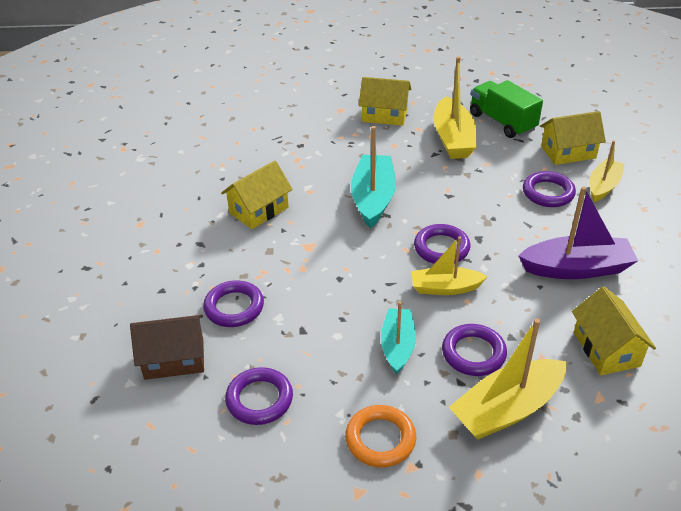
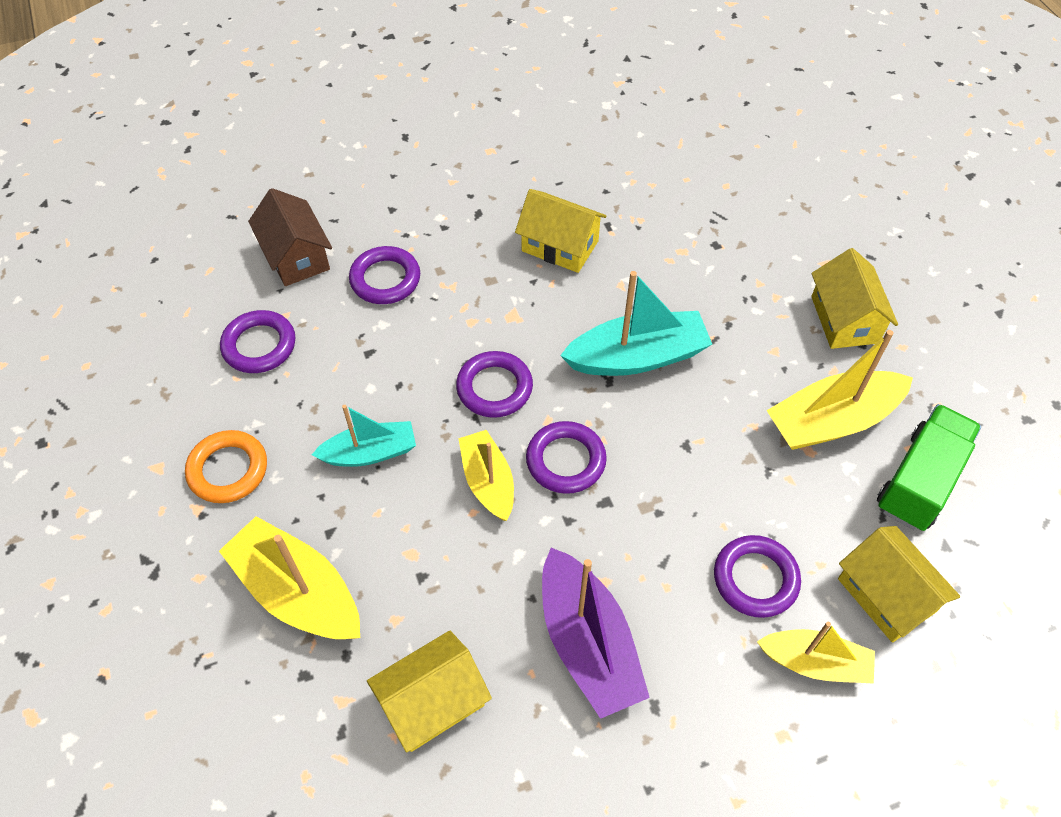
camera: 70 degrees right, 15 degrees up
(473, 353) = (380, 537): purple ring -> purple ring (494, 388)

